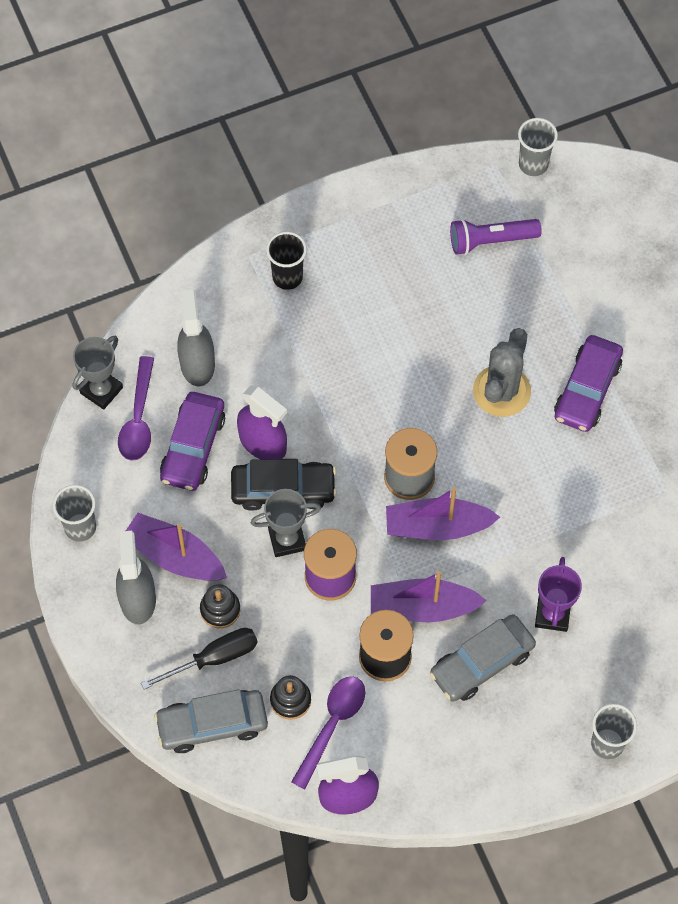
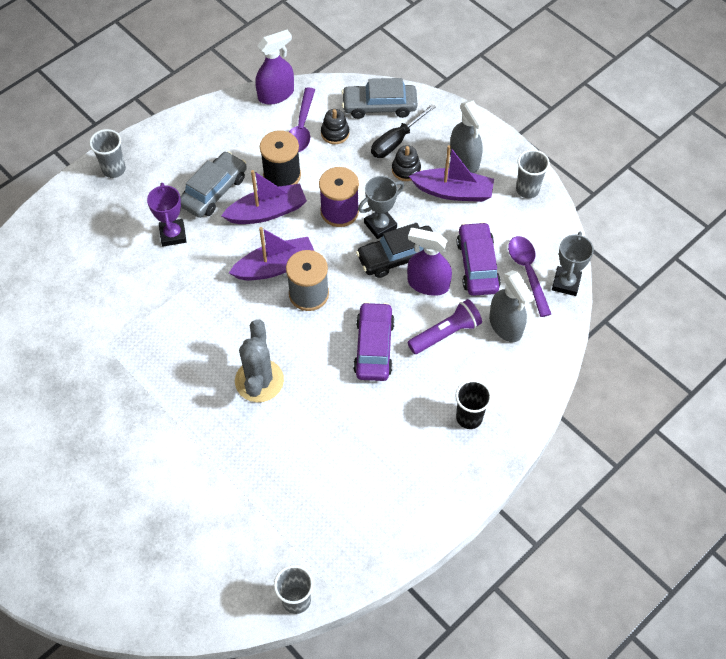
camera: 160 degrees right, 5 degrees down
(212, 724) = (379, 106): grey car -> grey car turned 150 degrees counterclockwise
(490, 241) = (310, 509): purple flashlight -> purple flashlight (445, 333)
(587, 390) = (190, 404): purple car -> purple car (374, 347)

